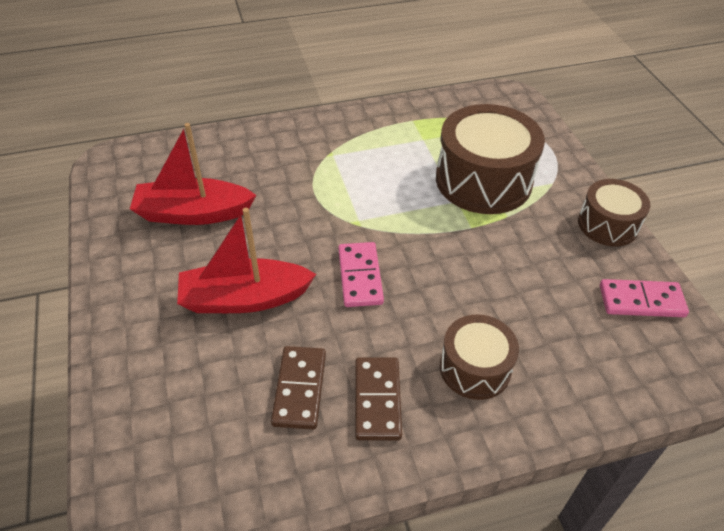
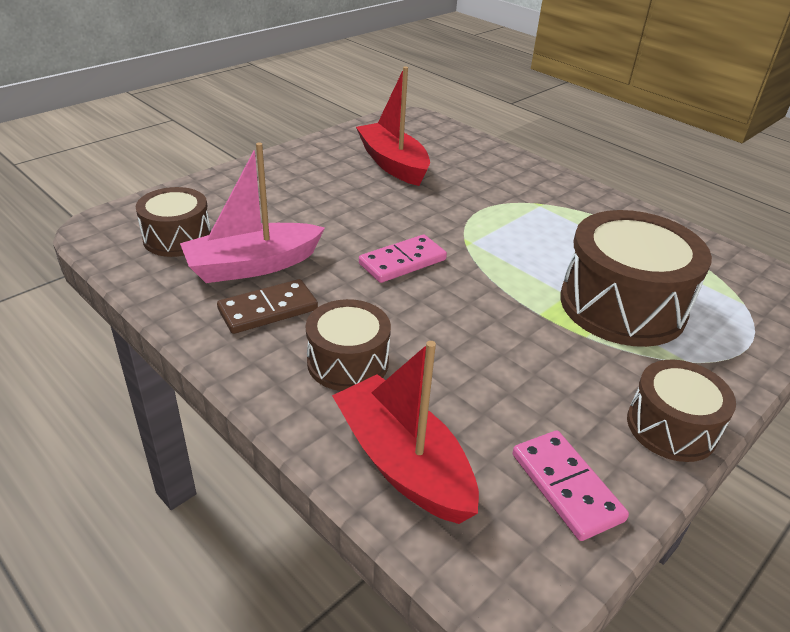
camera: 60 degrees right, 10 degrees down
(206, 441) = (177, 238): none -> brown drum
(244, 298) = (325, 212): red boat -> red boat (403, 463)
(300, 389) = (253, 265): brown domino -> pink boat

